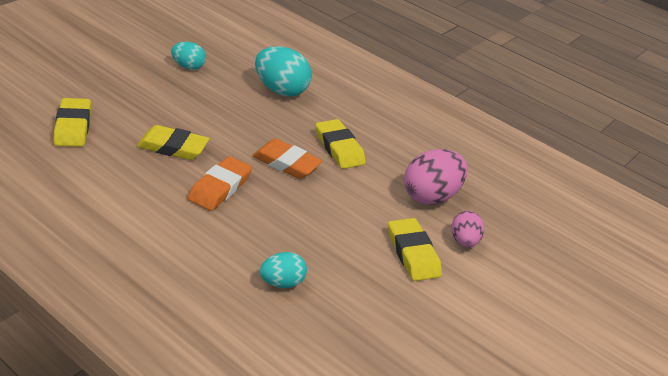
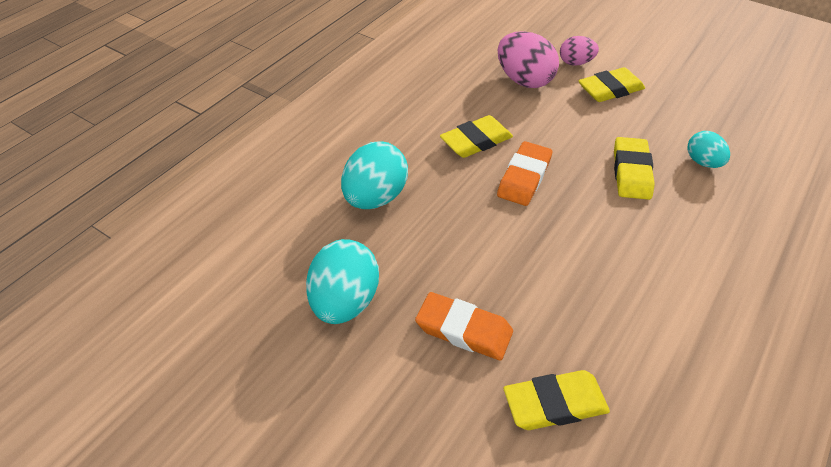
camera: 90 degrees left, 10 degrees up
(173, 147) = (545, 280): yellow eraser -> yellow eraser (631, 172)
(188, 67) = (345, 302): turquoise egg -> turquoise egg, size x1.70
(220, 188) = (597, 224): orange eraser -> orange eraser (464, 330)

